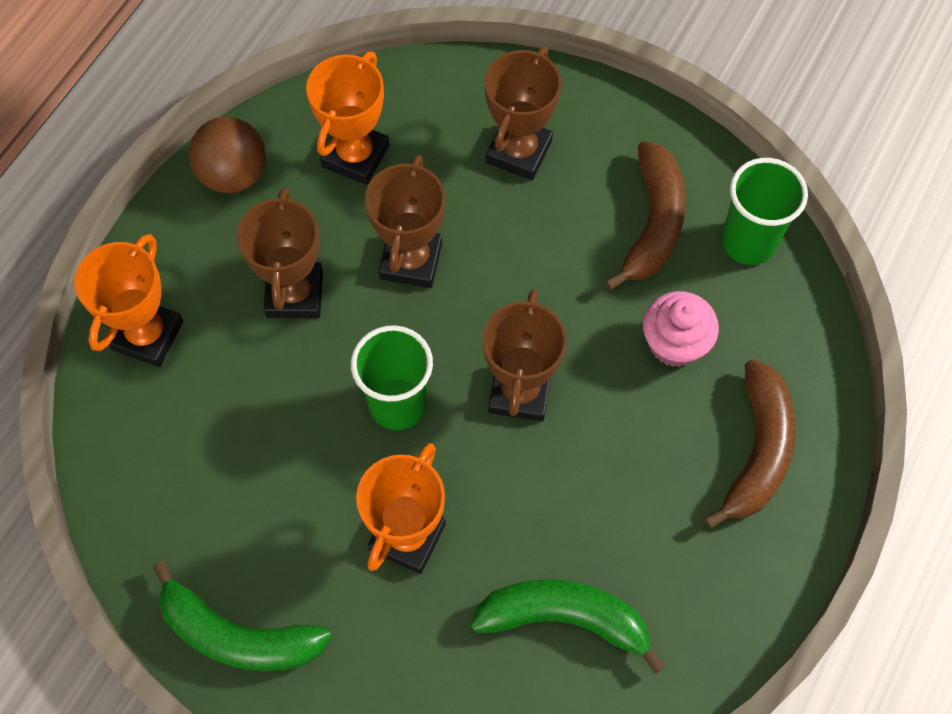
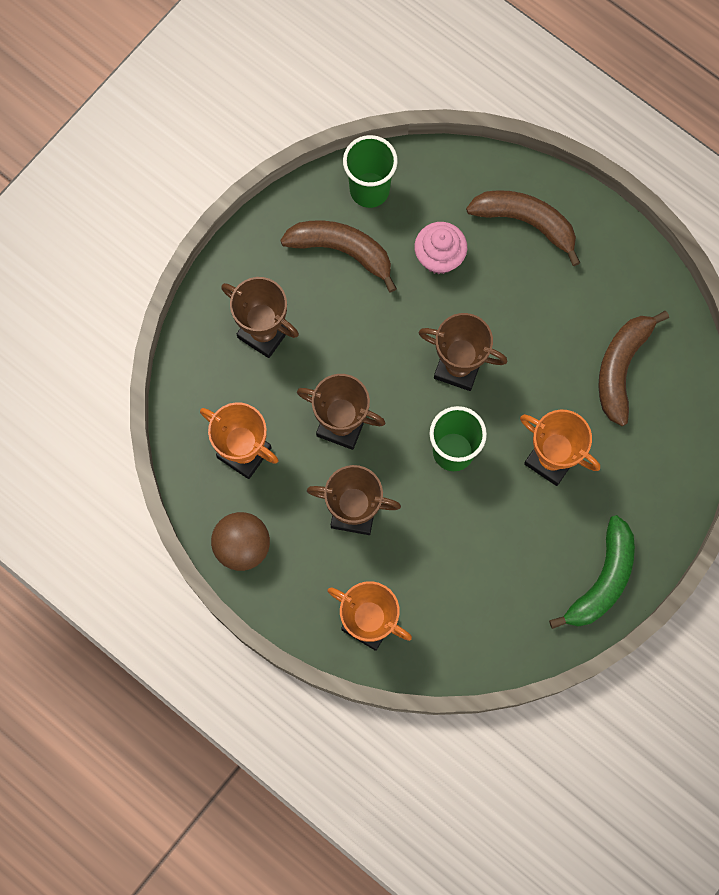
camera: 80 degrees left, 10 degrees up
(565, 619) = (621, 367): green banana -> brown banana

